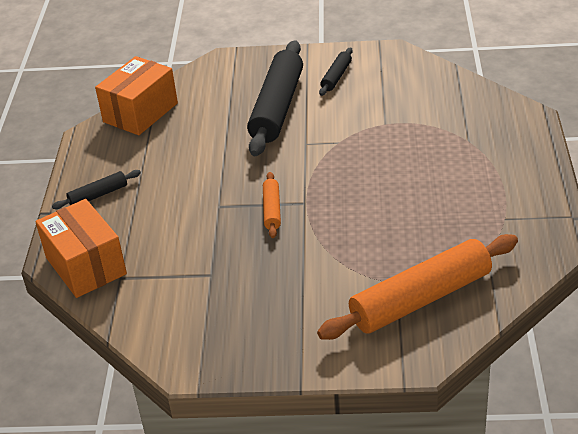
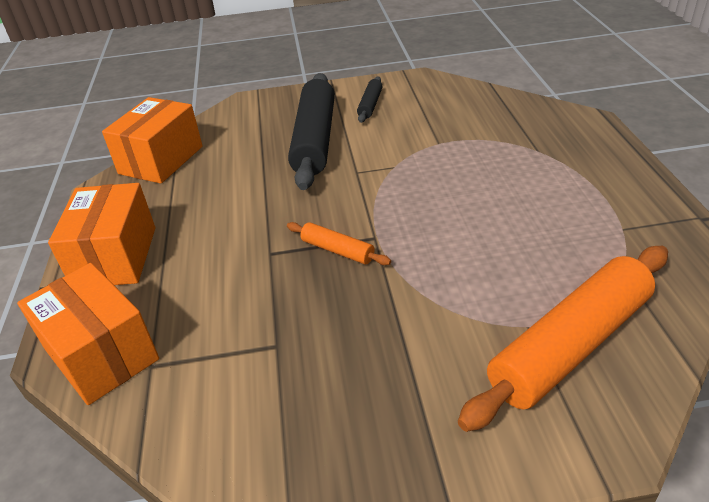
camera: 10 degrees left, 0 degrees up
(98, 195) = (115, 257): black rolling pin -> orange box
(272, 210) = (337, 250): orange rolling pin -> orange rolling pin turned 45 degrees counterclockwise

